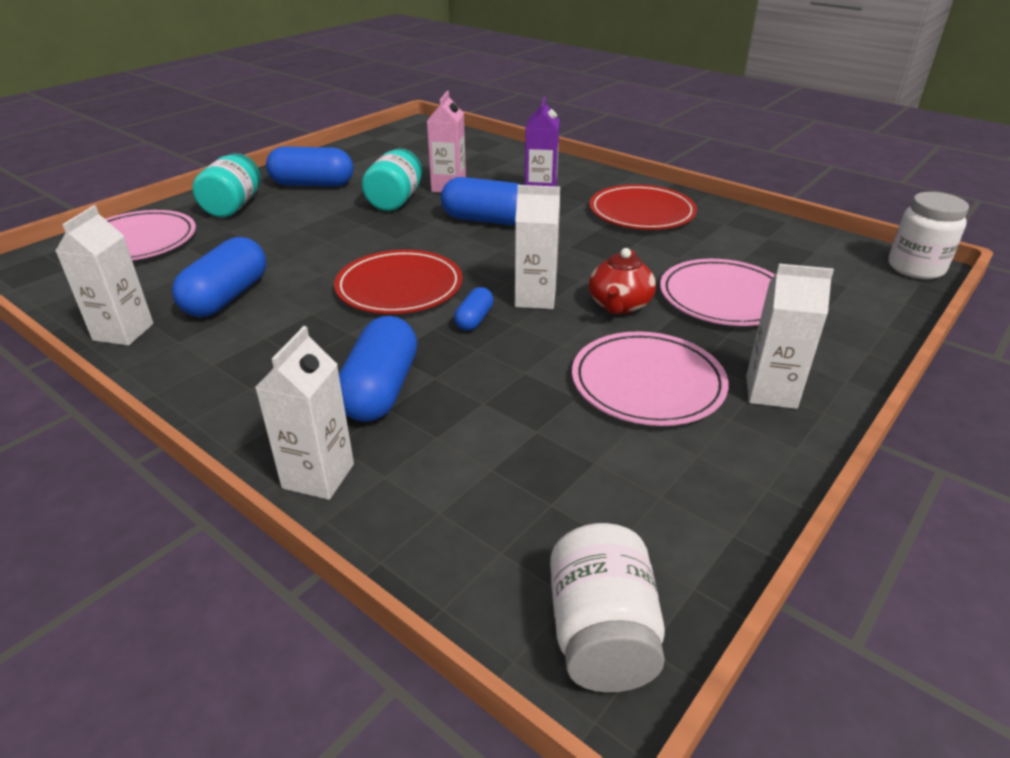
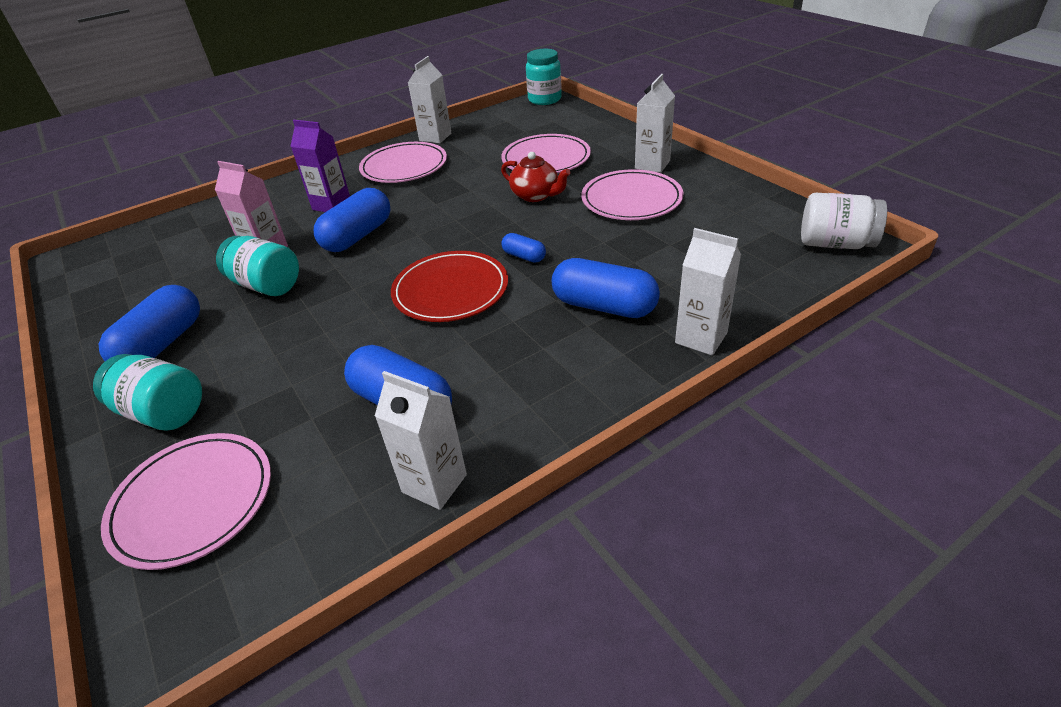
camera: 70 degrees left, 5 degrees up
(535, 298) = (507, 227): white carton -> white carton (435, 137)
(641, 212) = (404, 167): red plate -> pink plate
(915, 268) = (544, 99): white jar -> turquoise jar

